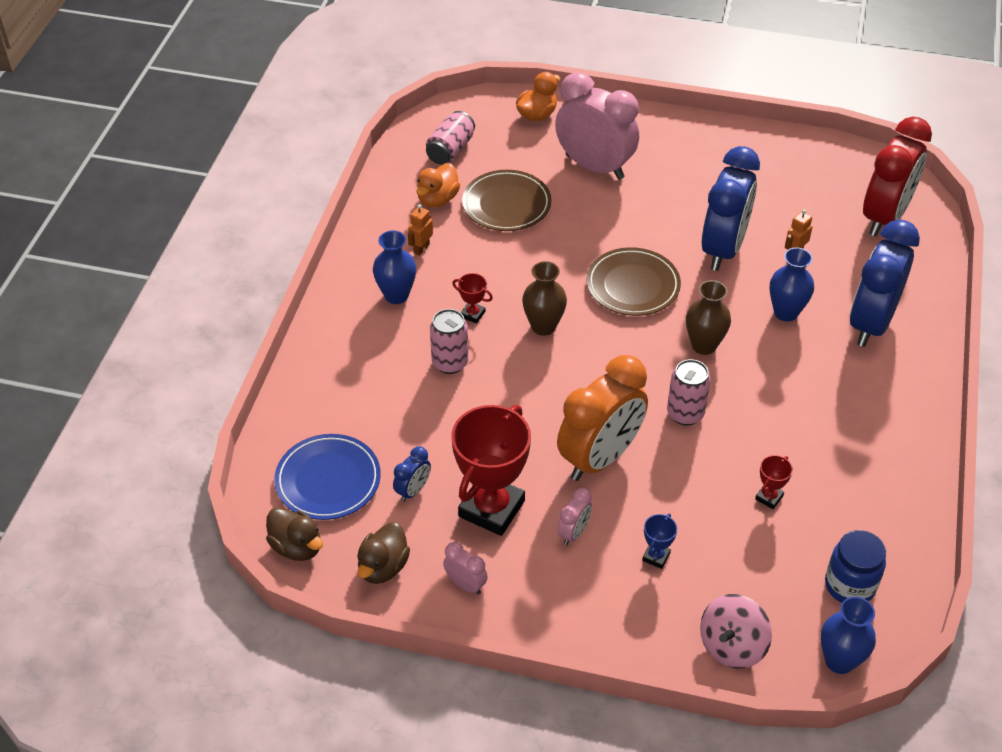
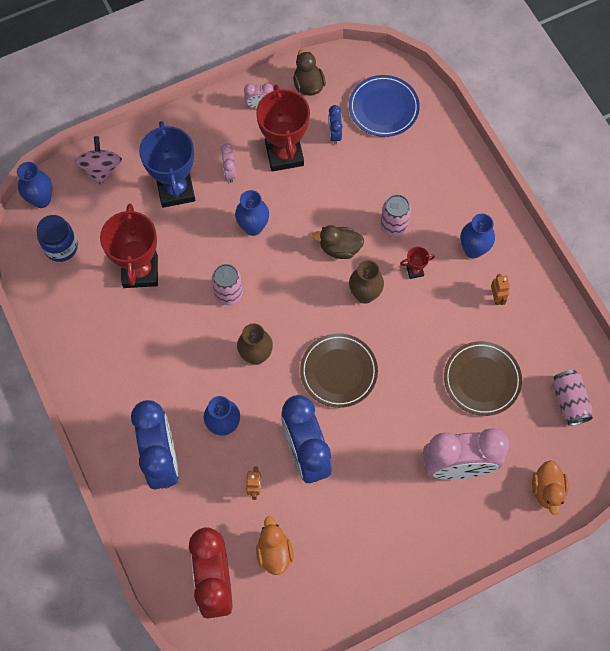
camera: 140 degrees right, 20 degrees up
(297, 547) = (360, 64): brown duck -> brown duck (339, 248)
(437, 199) = (529, 348): orange duck -> orange duck (274, 552)
(600, 458) = (253, 227): orange clock -> blue vase
(656, 557) = (176, 190): blue trophy -> blue trophy, size x2.37
(769, 497) = (140, 271): red trophy -> red trophy, size x2.37

